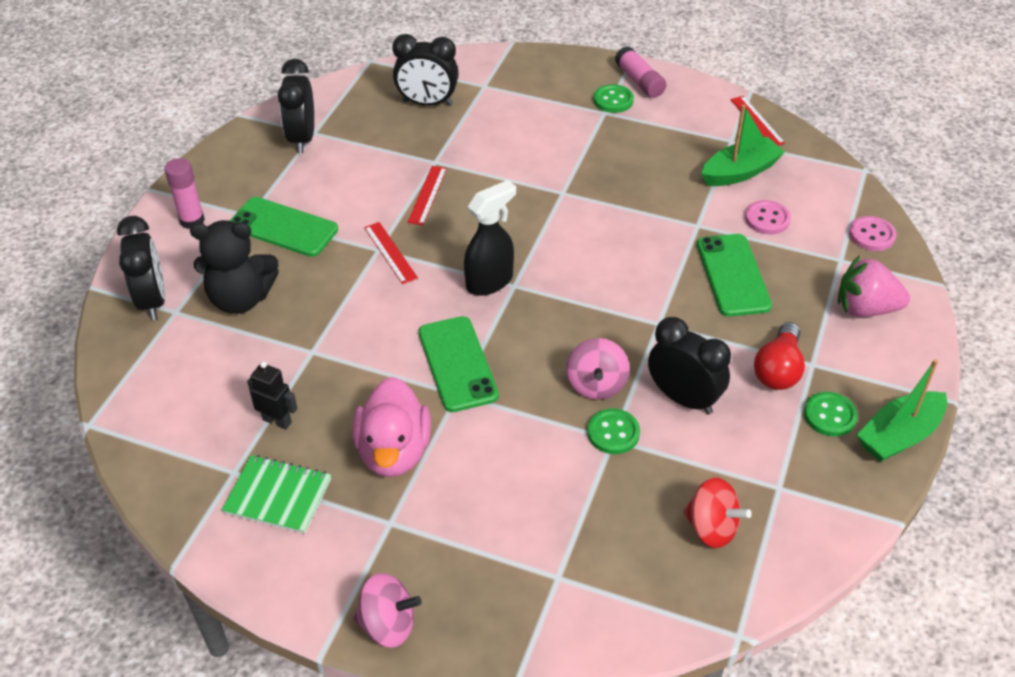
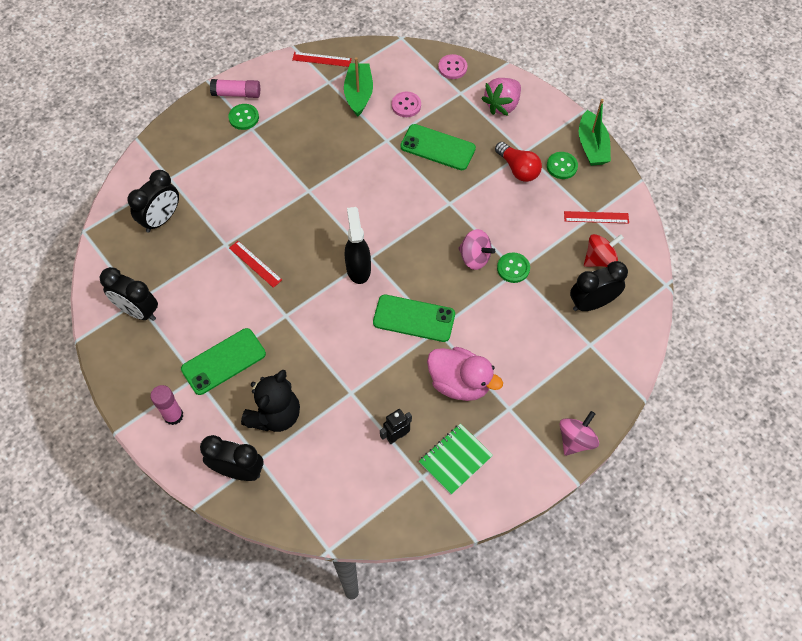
camera: 60 degrees left, 15 degrees up
(390, 252) = (294, 310): red ruler -> red ruler (596, 217)
(683, 399) = (510, 223): black clock -> black clock (592, 303)

